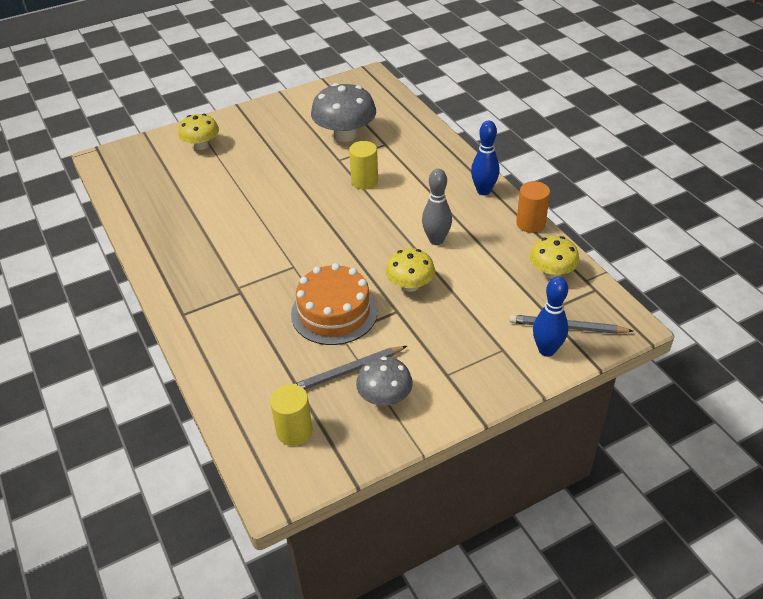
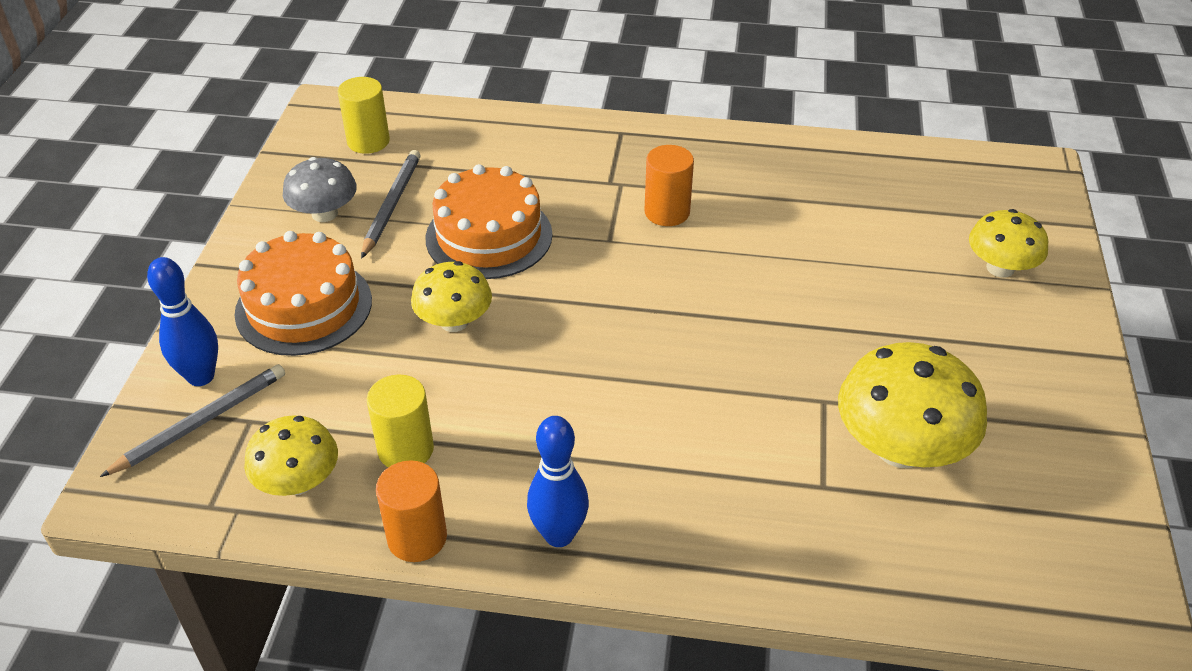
camera: 125 degrees right, 0 degrees up
(249, 258) = (667, 212): none -> orange cylinder
(345, 135) = (900, 448): grey mushroom -> yellow mushroom
(364, 181) = (732, 399): yellow cylinder -> yellow cylinder (405, 449)
(436, 240) = (507, 399): grey bowling pin -> none
(462, 348) = (304, 306): none -> orange cake

